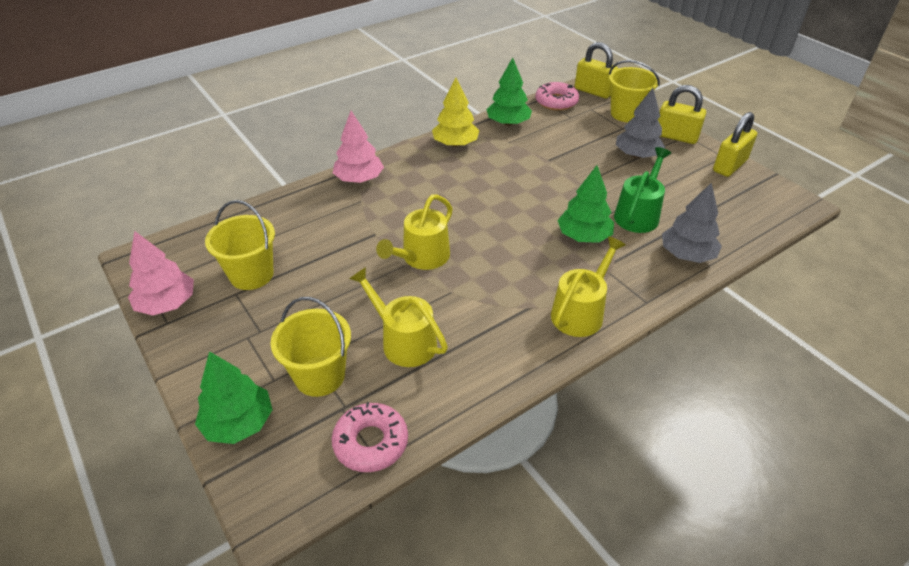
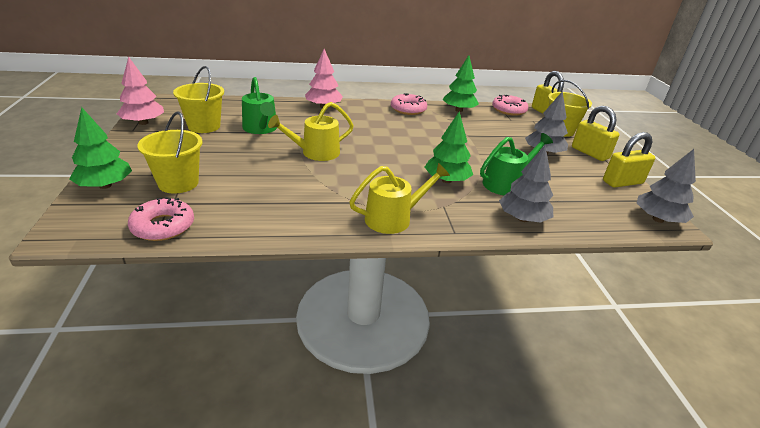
camera: 25 degrees right, 10 degrees down
(324, 248) = (261, 129): none -> green watering can
(404, 341) = (250, 187): yellow watering can -> none
(455, 144) = (408, 109): yellow tree -> pink donut
(787, 201) = (658, 219): none -> grey tree

